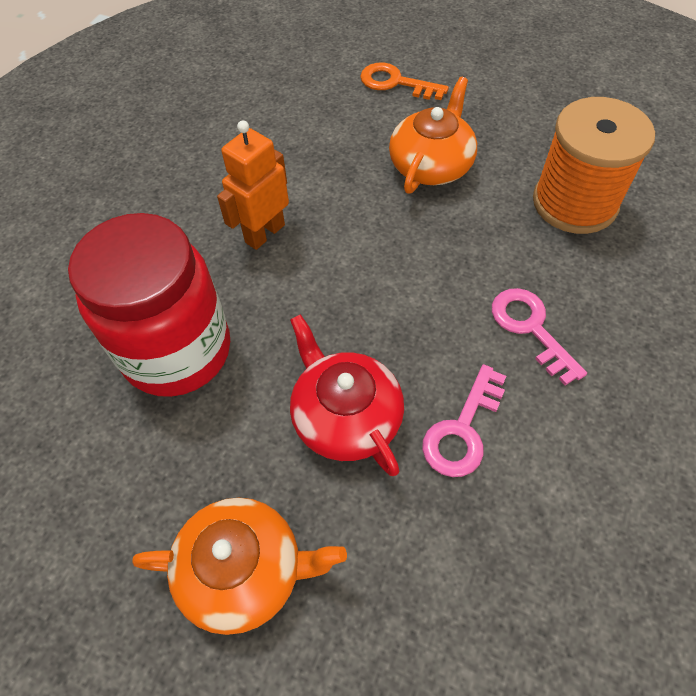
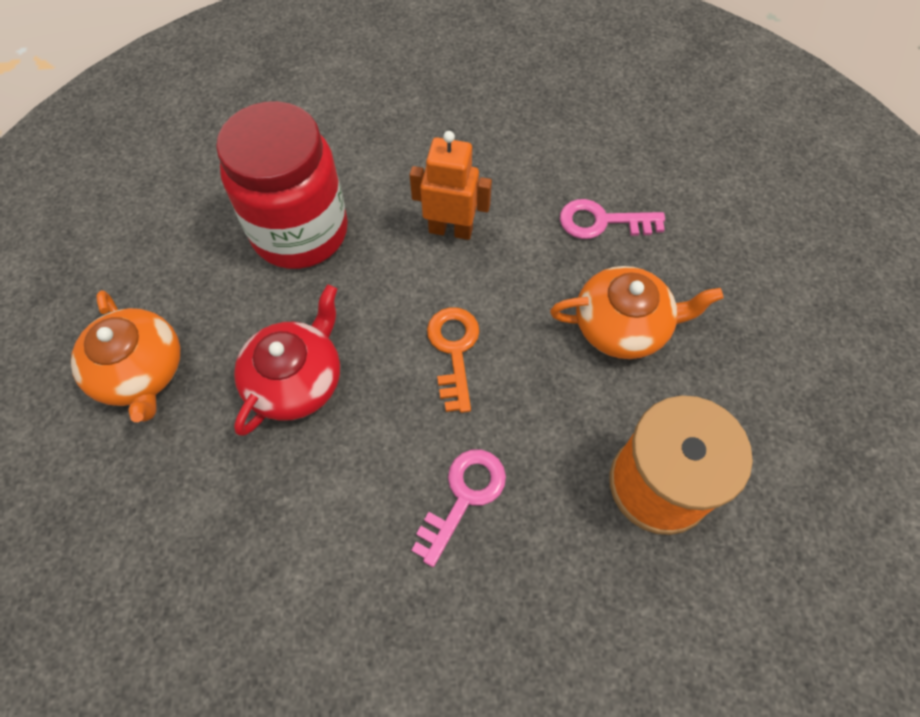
camera: 60 degrees right, 5 degrees up
(396, 83) = (720, 243): orange key -> orange key (454, 351)
(463, 429) = (324, 478): pink key -> pink key (602, 222)

